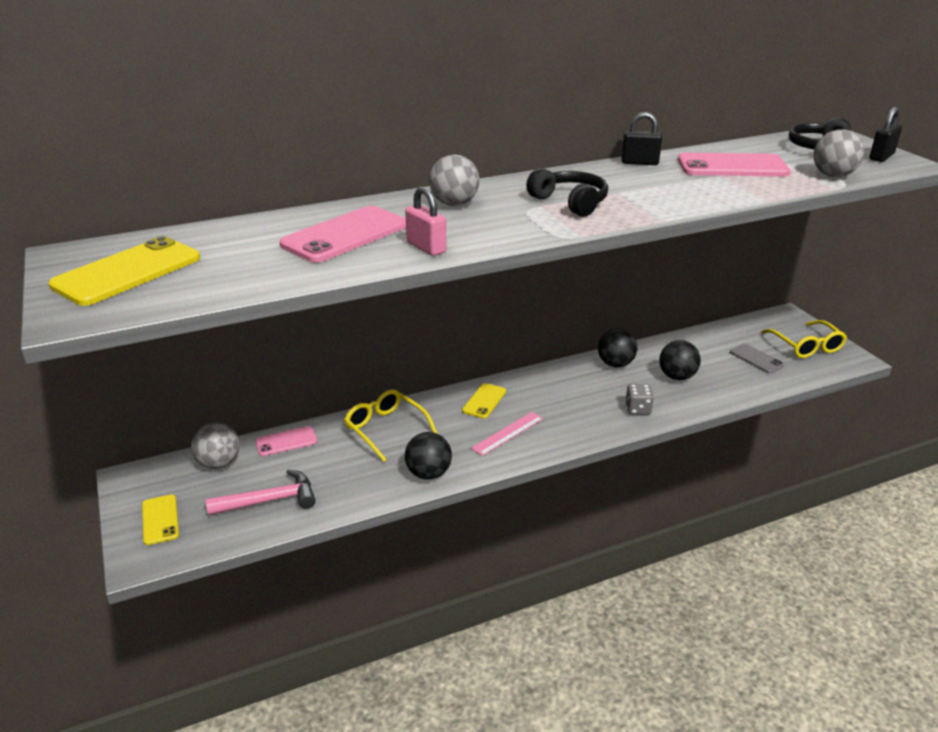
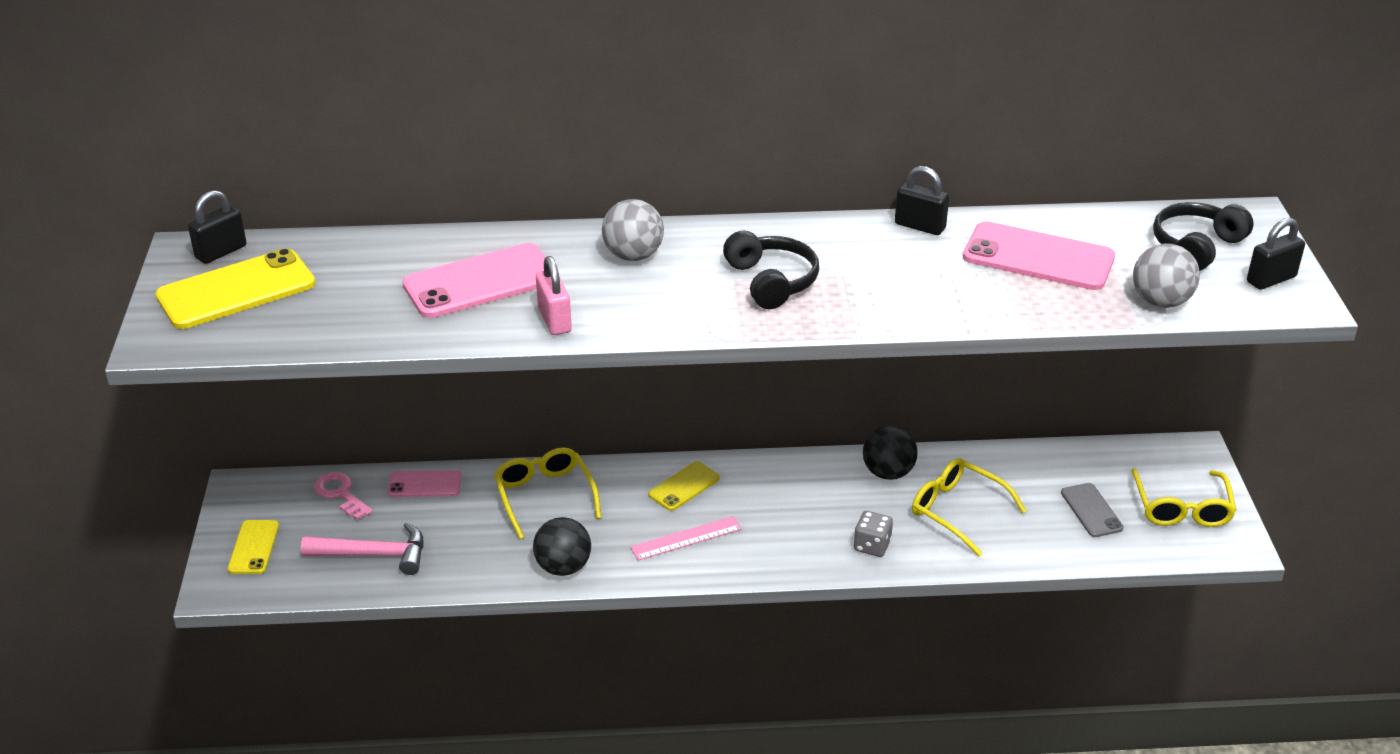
camera: 20 degrees right, 5 degrees up
(98, 250) = (221, 252): none -> black padlock
(219, 463) = (340, 494): grey ball -> pink key
(677, 376) = (958, 511): black ball -> yellow glasses

